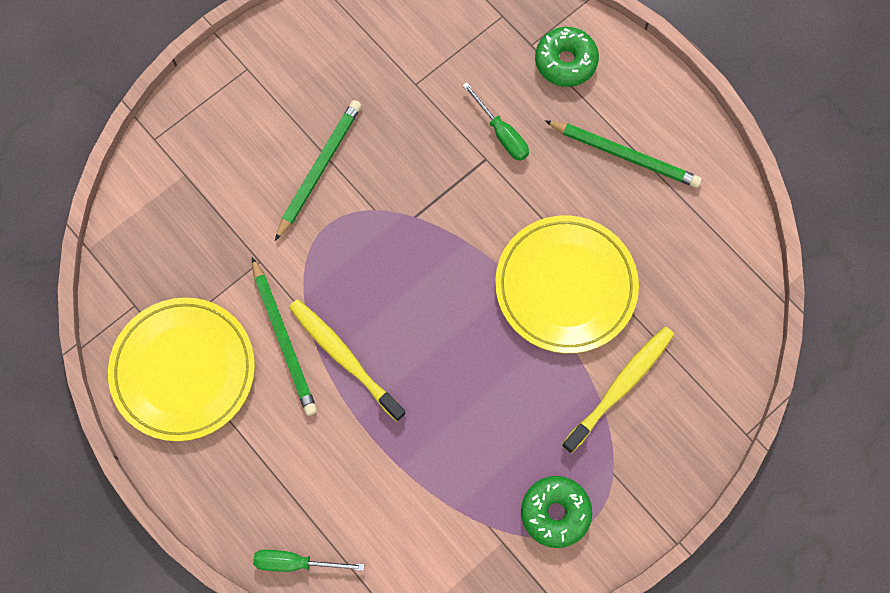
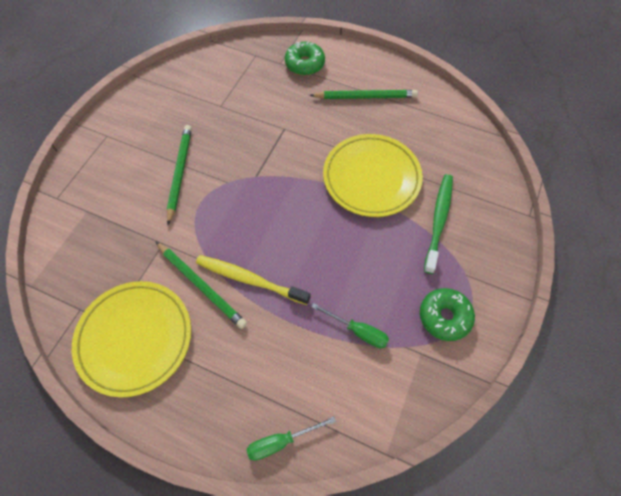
camera: 25 degrees left, 10 degrees down
(501, 133) = (287, 112): green screwdriver -> green screwdriver (358, 331)
(620, 387) = (438, 221): yellow toothbrush -> green toothbrush

